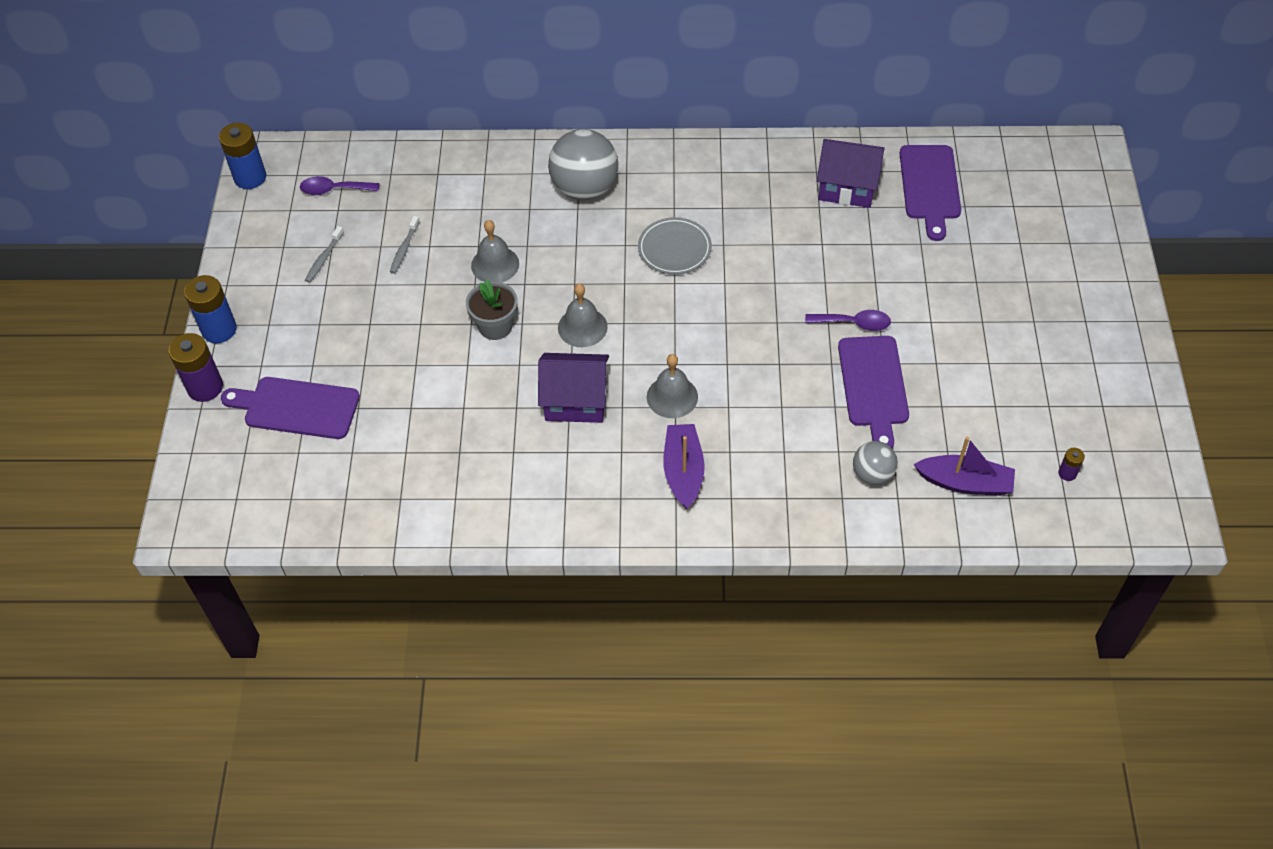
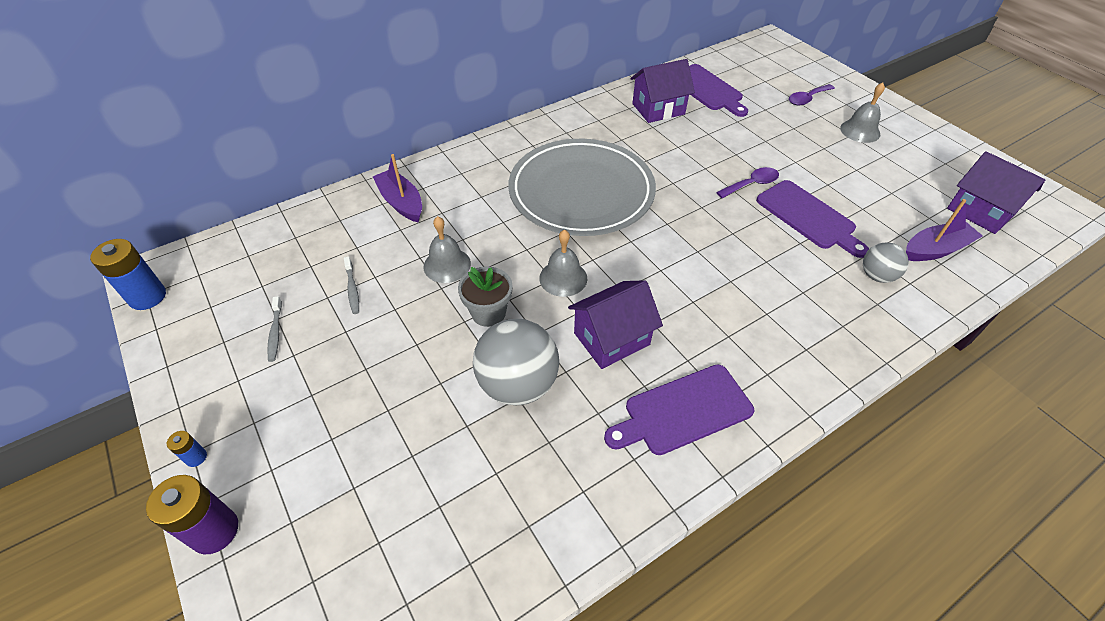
camera: 35 degrees left, 5 degrees down
(219, 330) = (196, 457): blue battery -> blue battery, size x0.48
(296, 408) = (343, 493): purple cutting board -> purple cutting board (683, 411)
(334, 190) = (246, 271): purple spoon -> purple spoon (807, 99)
(585, 189) = (475, 181): grey ball -> grey ball (518, 384)
(672, 396) = (683, 295): grey bell -> grey bell (860, 131)
(674, 249) = (581, 192): grey plate -> grey plate, size x2.23
(683, 471) = (750, 348): purple boat -> purple boat (401, 202)
(1067, 473) = (980, 211): purple battery -> purple house

